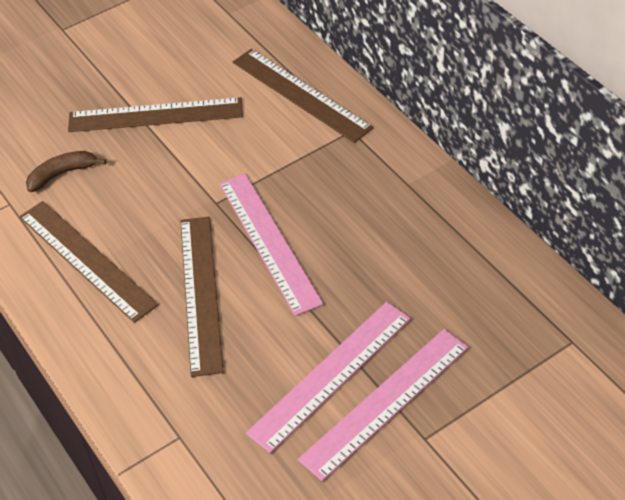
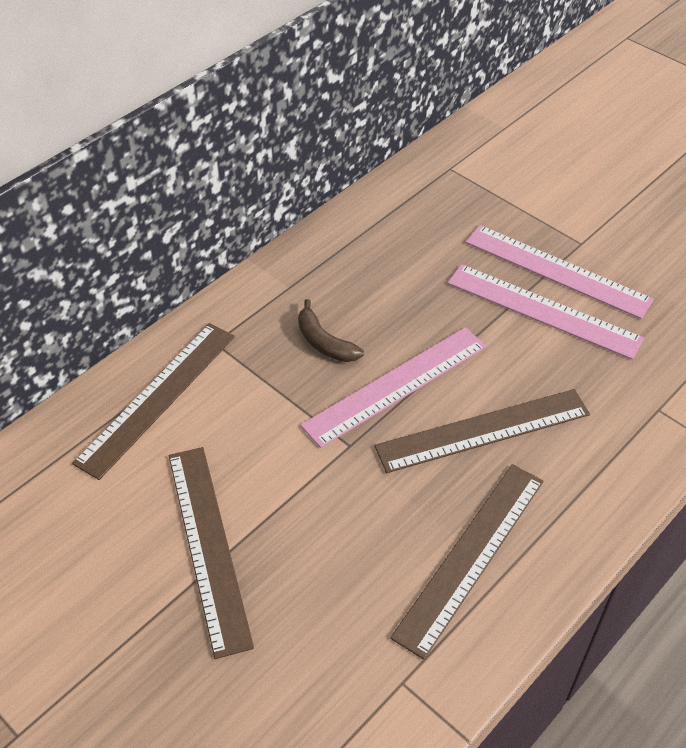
camera: 105 degrees left, 0 degrees up
(62, 174) = (335, 630): brown banana -> brown banana (324, 342)

